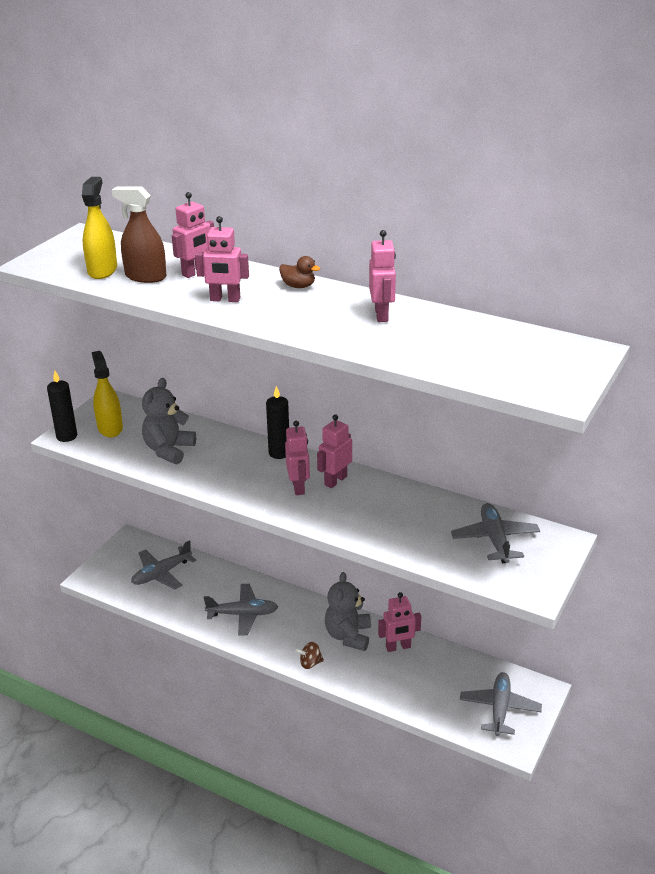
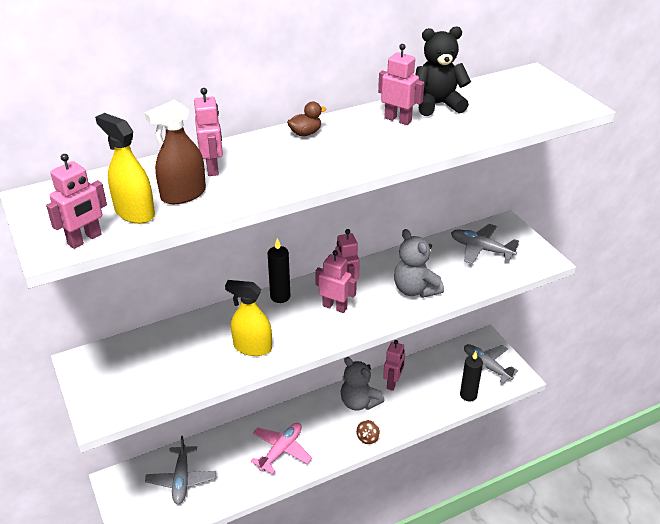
camera: 55 degrees left, 5 degrees up
(66, 436) = (101, 413): black candle -> black candle (468, 395)
(110, 428) = (125, 378): yellow spray bottle -> yellow spray bottle (252, 347)
(169, 450) = (204, 355): grey teddy bear -> grey teddy bear (415, 290)
(225, 299) = (284, 172): pink robot -> pink robot (85, 239)
(243, 614) = (281, 450): grey plane -> pink plane
(440, 323) = (437, 105): none -> black teddy bear

